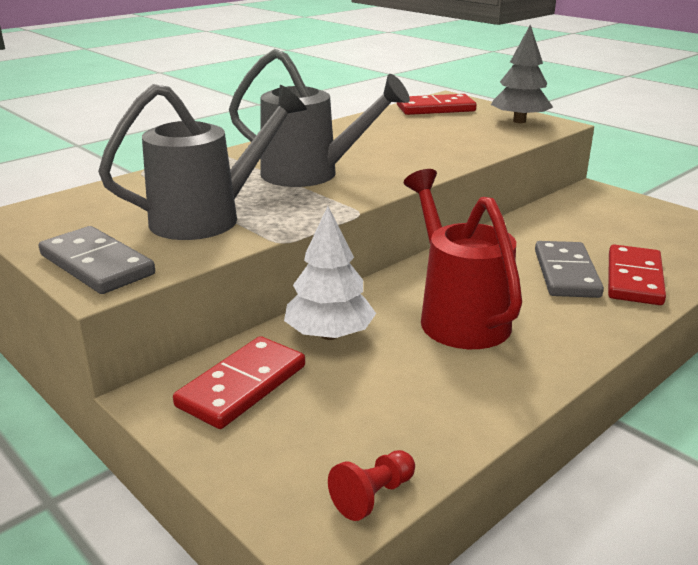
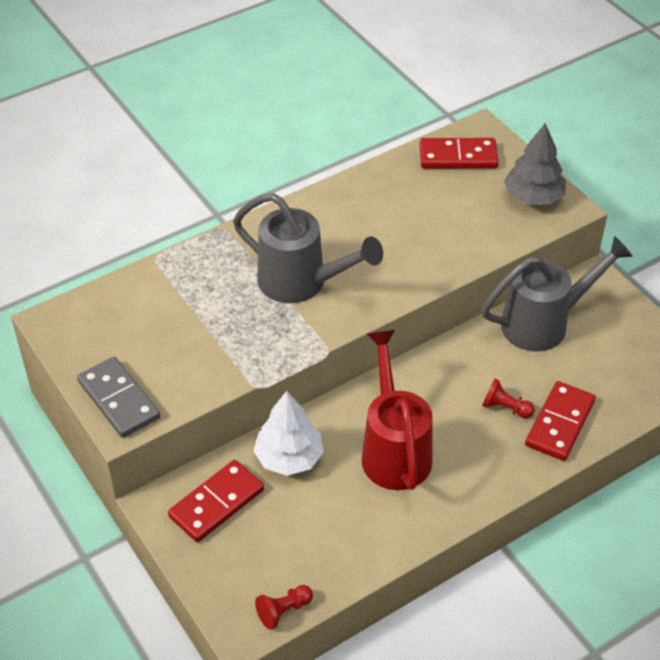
camera: 10 degrees right, 20 degrees up
(207, 218) = (204, 344): grey watering can -> grey watering can (543, 323)
(566, 273) = (505, 408): grey domino -> red pawn

